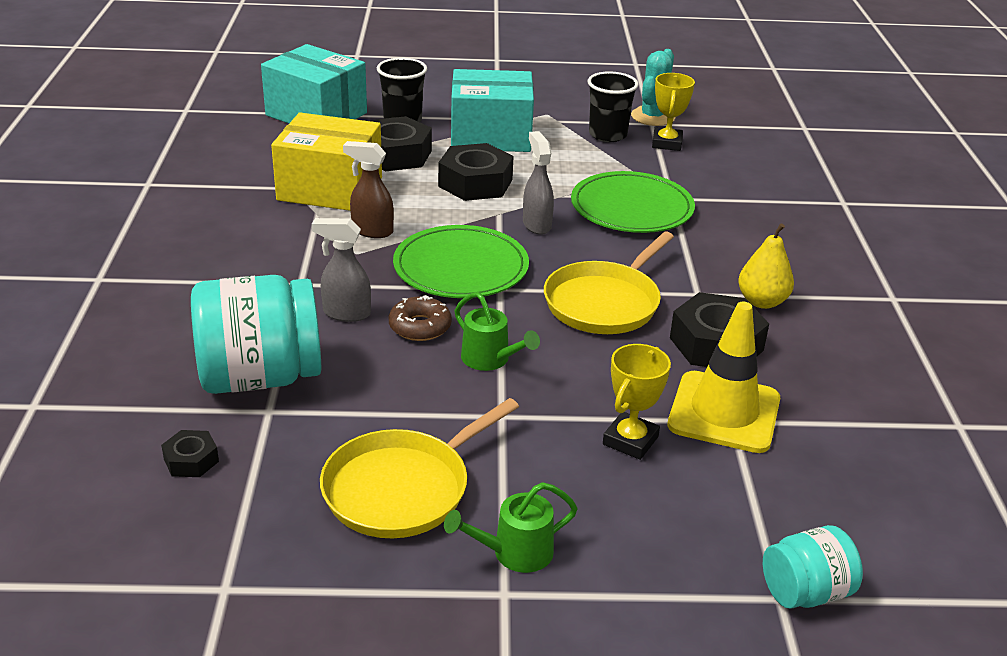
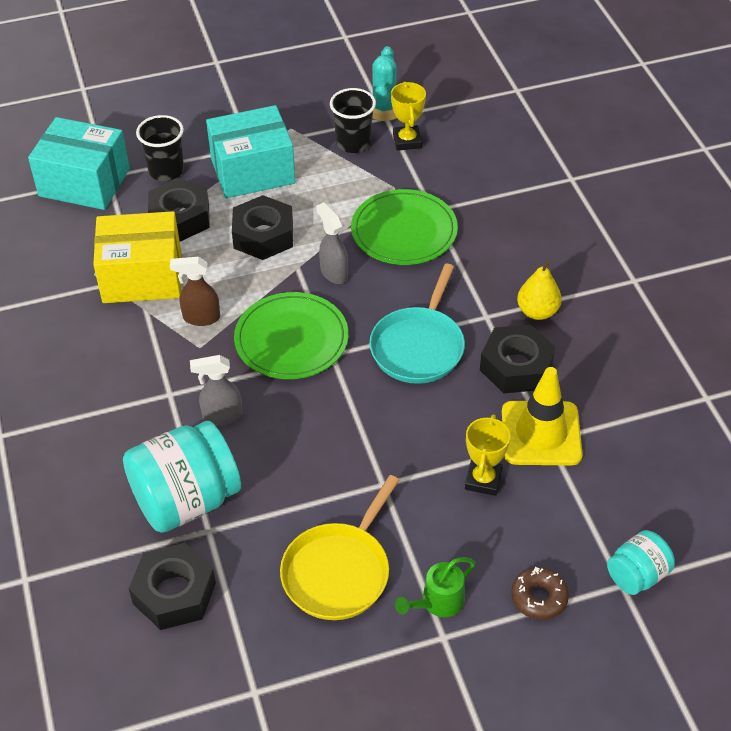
camera: 15 degrees left, 15 degrees up
(191, 460) = (174, 593): black nut -> black nut, size x1.99
(420, 327) = (286, 413): brown donut -> brown donut (539, 597)
(491, 360) = (354, 431): green watering can -> none
(604, 303) = (418, 347): yellow pan -> turquoise pan

